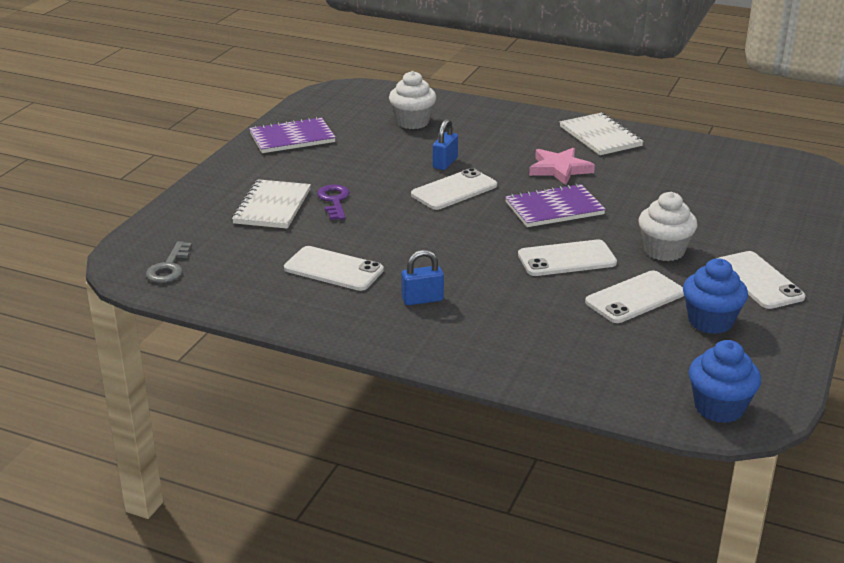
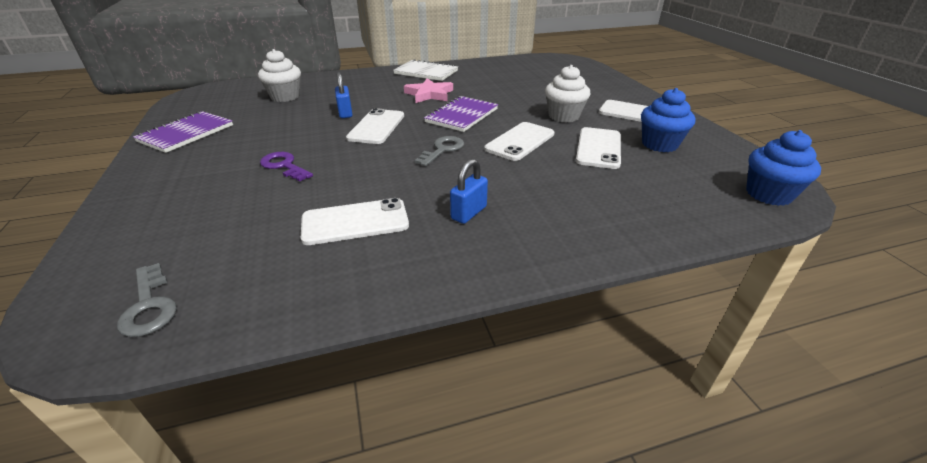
camera: 40 degrees left, 5 degrees up
(272, 206) = (224, 191): white notebook -> none
(480, 238) = (442, 150): none -> grey key

